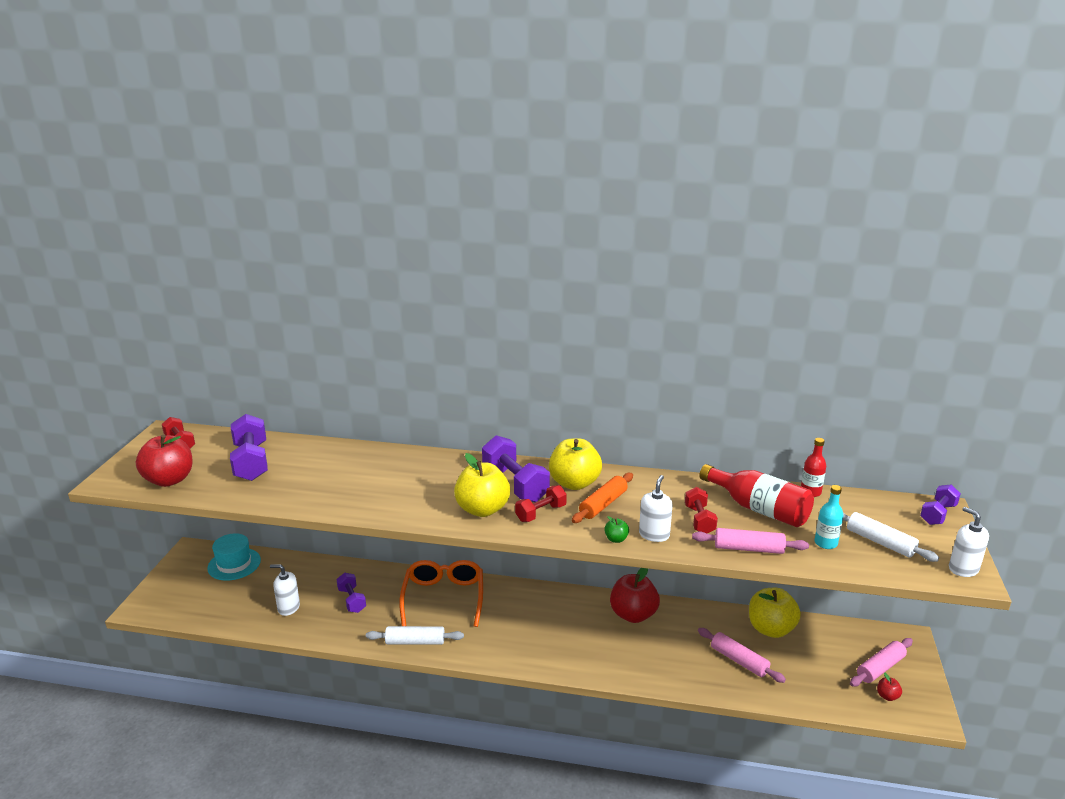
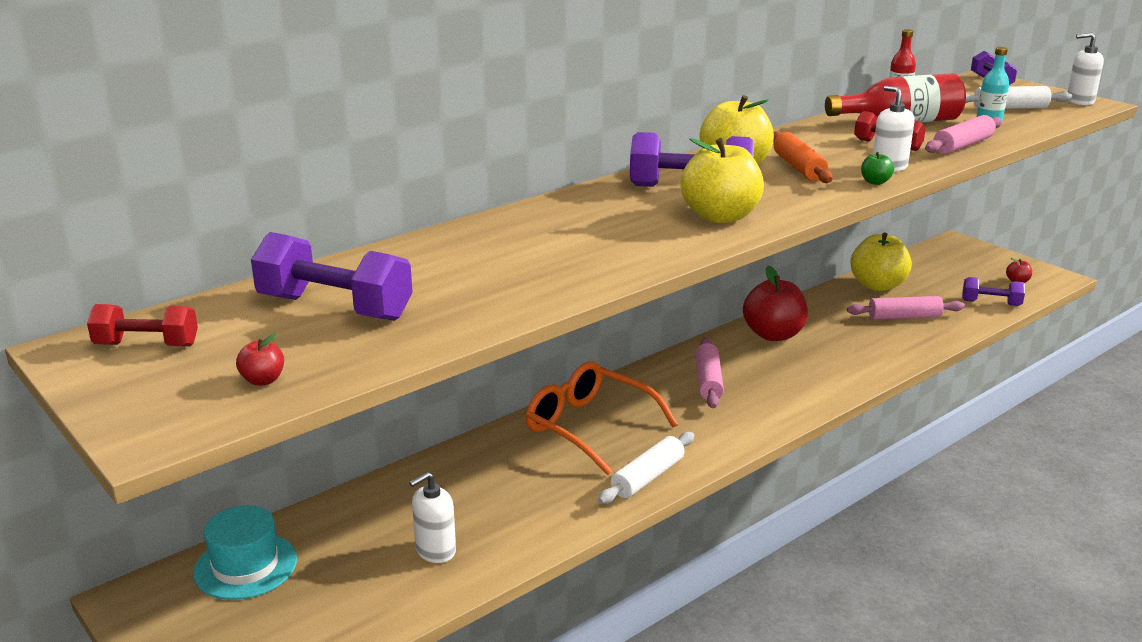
camera: 50 degrees left, 0 degrees up
(169, 480) = (263, 380): red apple -> red apple, size x0.42
(352, 600) = (496, 493): purple dumbbell -> purple dumbbell (991, 303)
(541, 513) = (773, 195): red dumbbell -> none
(880, 668) = (980, 268): pink rolling pin -> pink rolling pin (708, 381)

